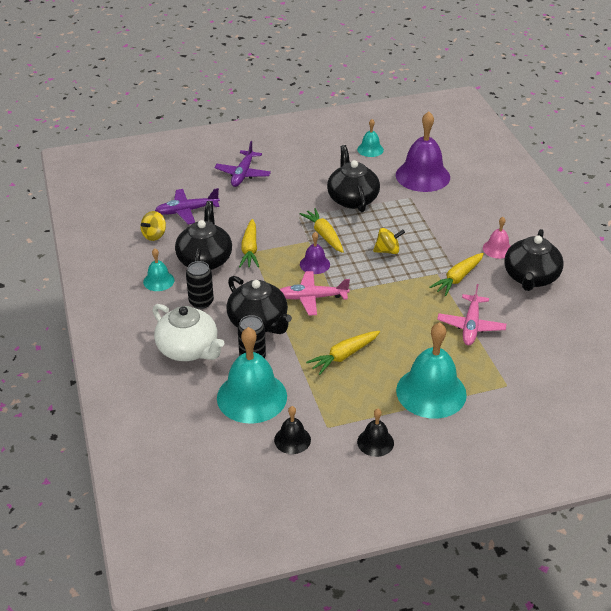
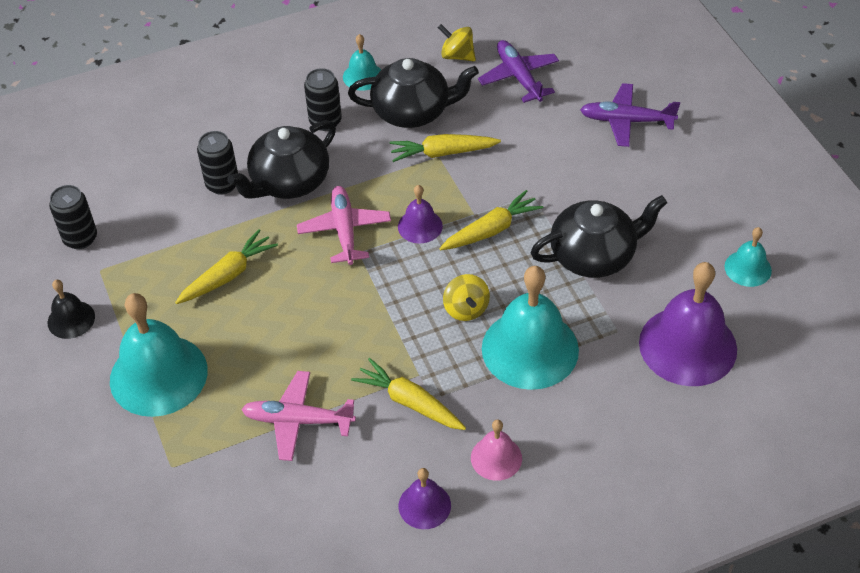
camera: 85 degrees right, 10 degrees up
(189, 349) = (235, 124): white teapot -> none
(252, 397) = (153, 193): turquoise bell -> turquoise bell (530, 349)
(292, 439) = (80, 238): black bell -> black can
(344, 356) = (228, 275): yellow carrot -> yellow carrot turned 90 degrees clockwise
(530, 278) = (424, 505): black teapot -> purple bell

